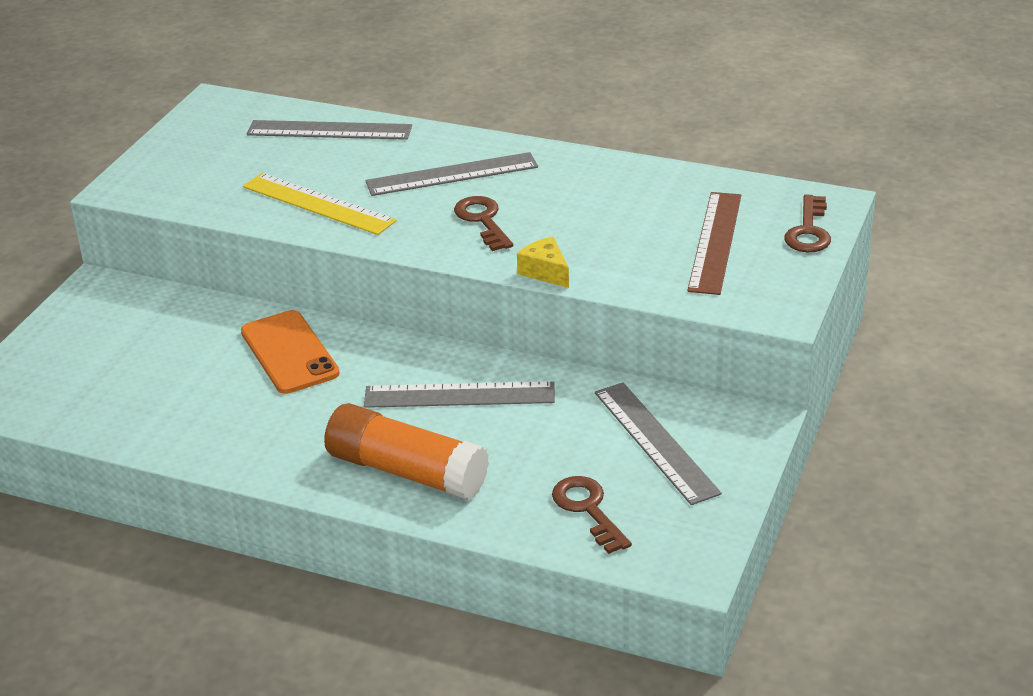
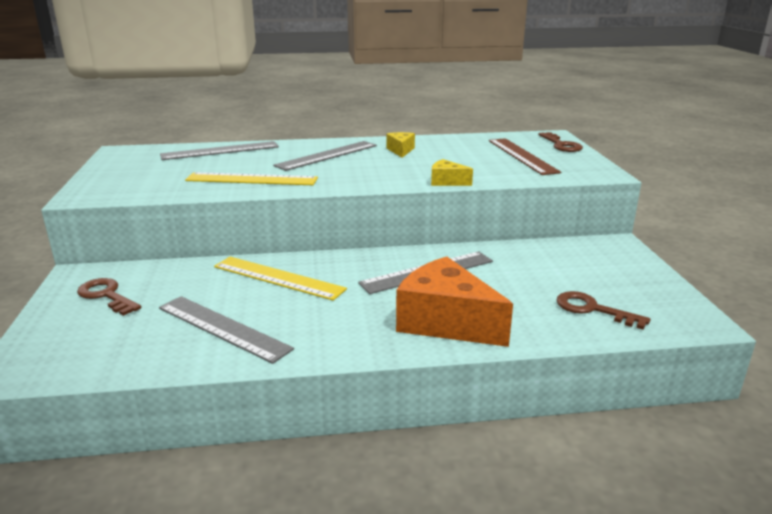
camera: 30 degrees left, 10 degrees down
(289, 353) = (278, 277): orange phone -> yellow ruler
(406, 471) = (445, 322): orange glue stick -> orange cheese
(482, 220) = (374, 169): brown key -> brown key (106, 295)
(559, 187) = (400, 151): none -> yellow cheese
(656, 442) = (579, 265): grey ruler -> grey ruler (223, 328)

